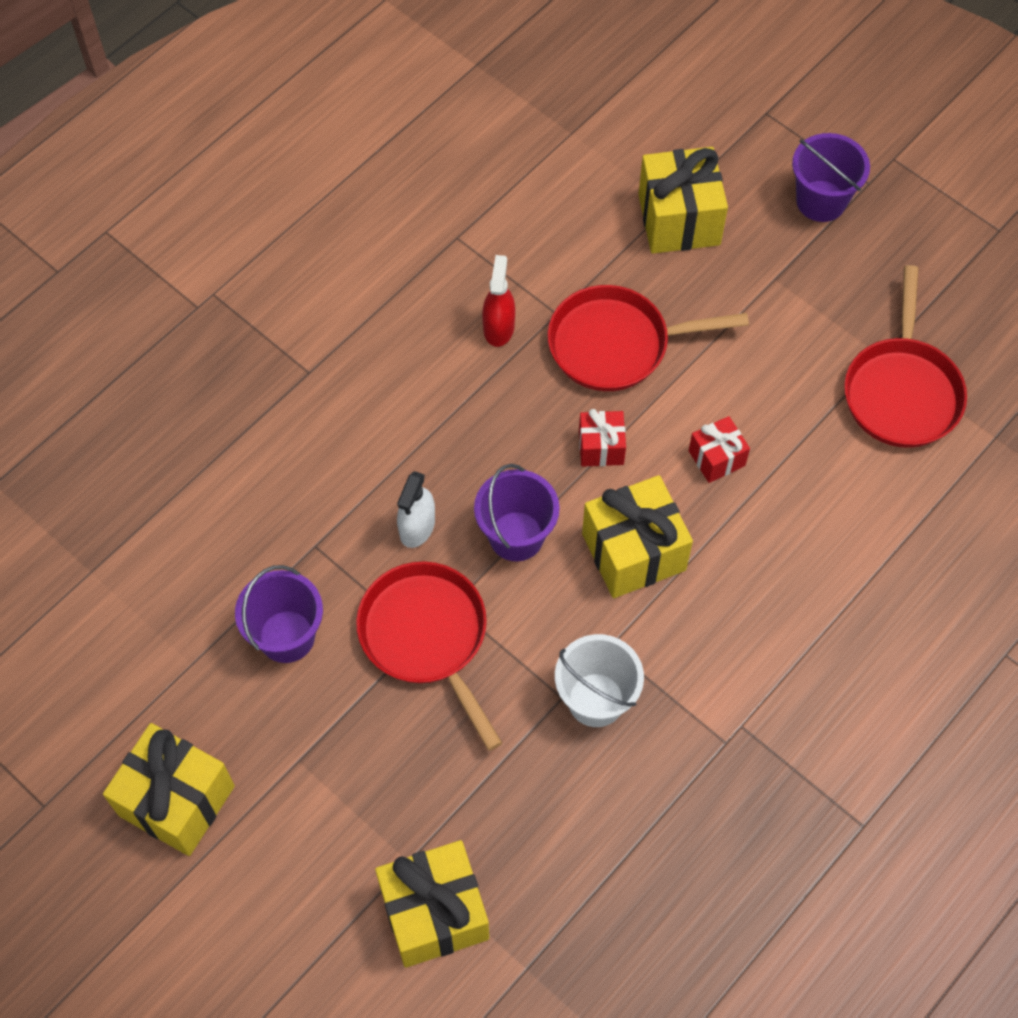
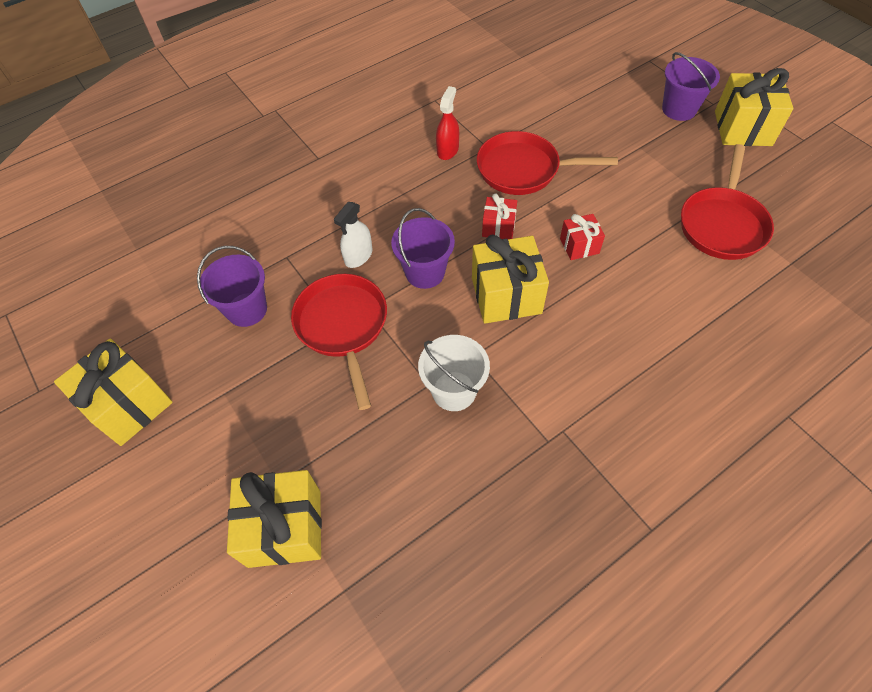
camera: 15 degrees right, 5 degrees down
(679, 219) = (581, 108): yellow gift -> yellow gift (742, 128)

